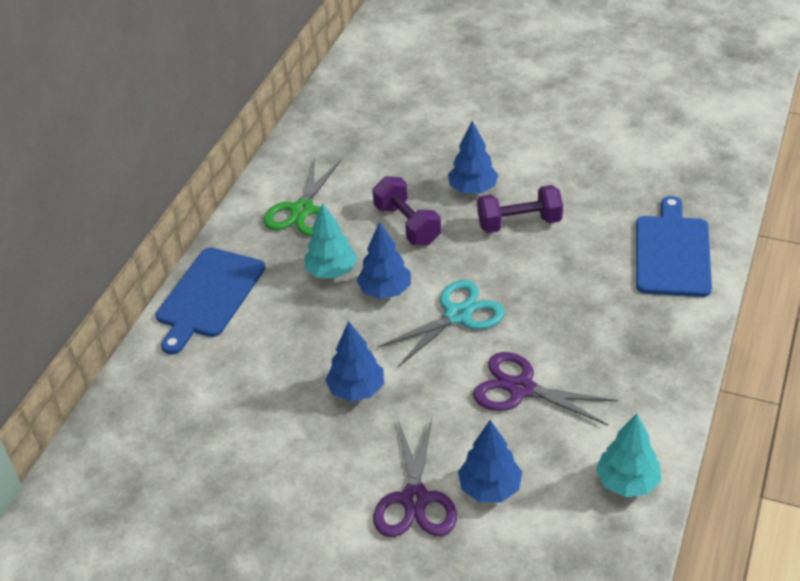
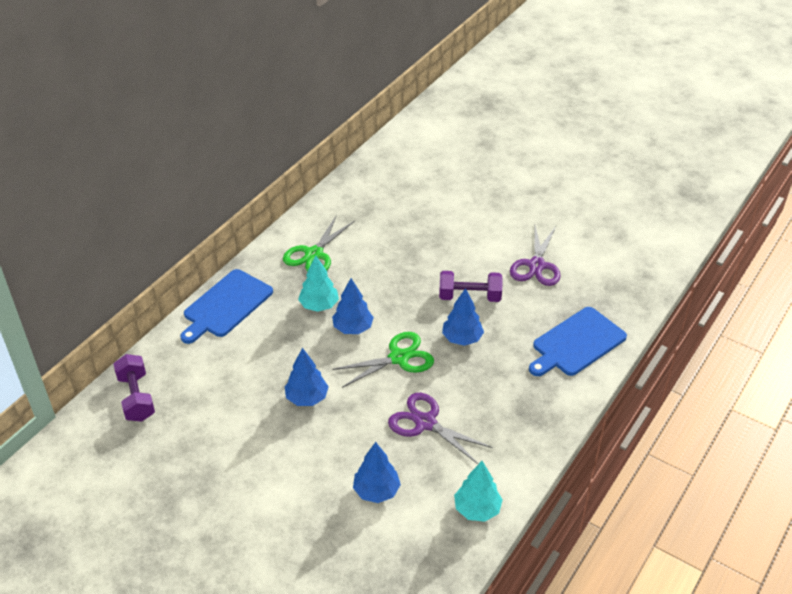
camera: 10 degrees right, 0 degrees up
(407, 224) = (386, 281): purple dumbbell -> purple dumbbell (136, 398)
(415, 499) = (320, 487): purple scissors -> purple scissors (536, 265)
(457, 315) = (399, 358): turquoise scissors -> green scissors
(473, 189) = (444, 263): blue tree -> blue tree (462, 338)
(672, 252) = (576, 343): blue cutting board -> blue cutting board turned 150 degrees counterclockwise

